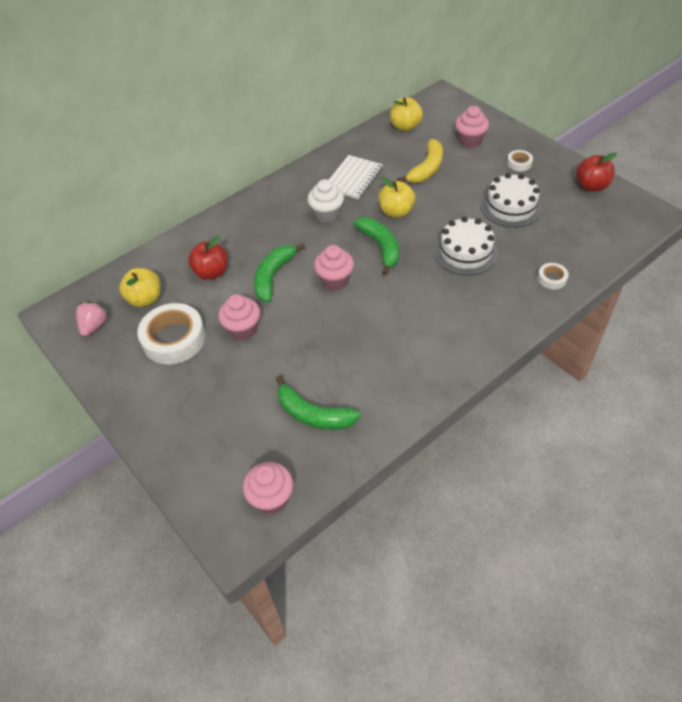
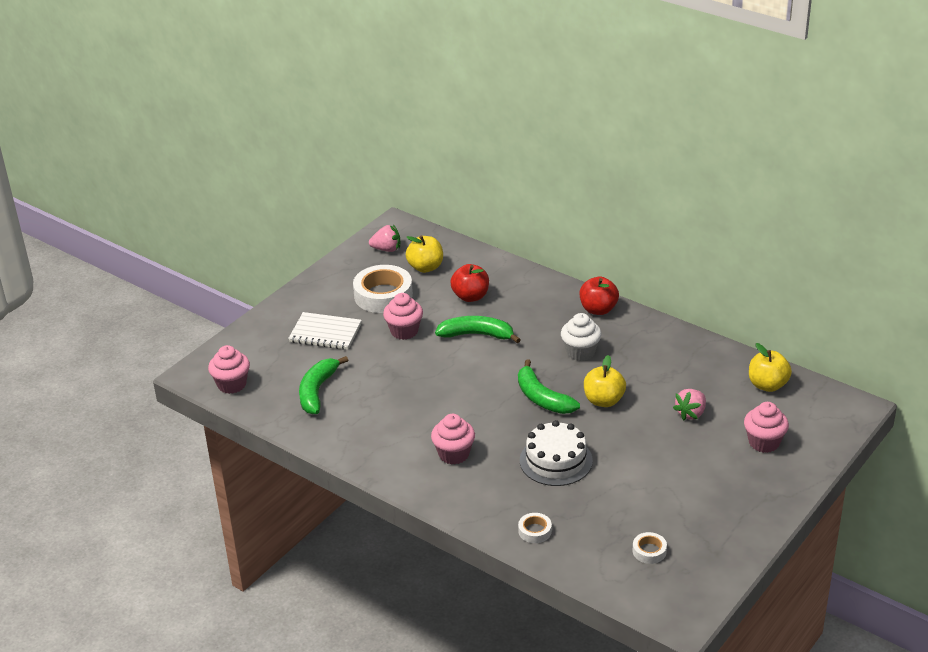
camera: 75 degrees right, 15 degrees down
(335, 280) = (483, 375): pink cupcake -> pink cupcake (454, 454)
(353, 179) = (648, 360): white notebook -> white notebook (325, 333)
(381, 247) = (542, 398): green banana -> green banana turned 90 degrees clockwise
(426, 169) = (691, 413): yellow banana -> pink strawberry
(510, 207) = (647, 489): white cake -> none
(519, 163) = (736, 490): white tape -> white tape (649, 551)
(591, 186) = (716, 558): red apple -> red apple (598, 309)

